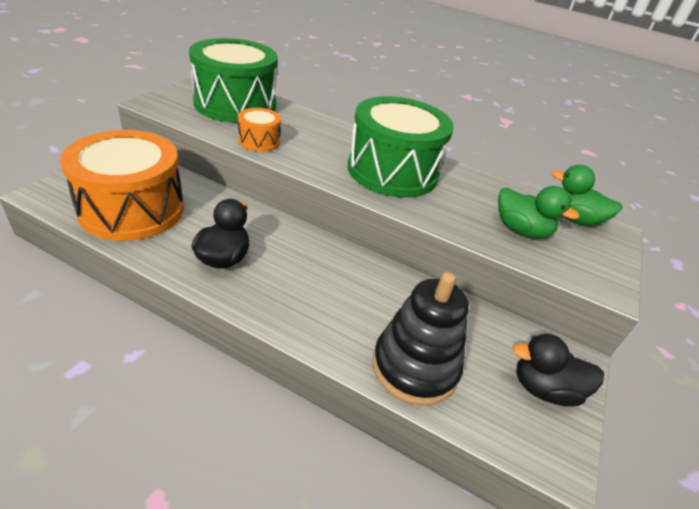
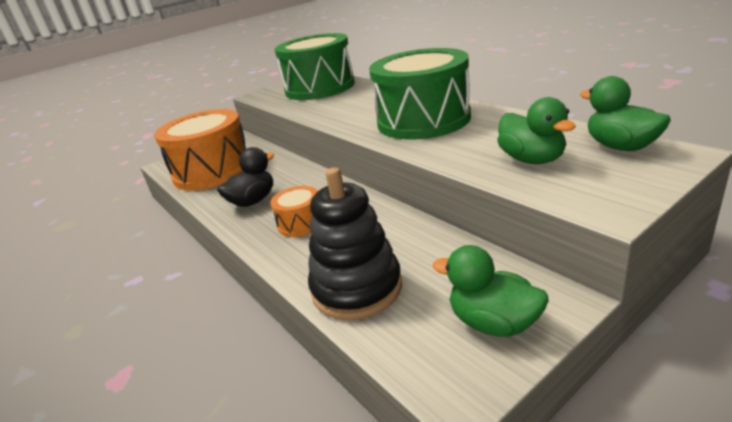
camera: 35 degrees right, 10 degrees down
(259, 141) = (317, 110): orange drum -> orange drum (301, 223)
(544, 389) = (493, 323): black duck -> green duck

